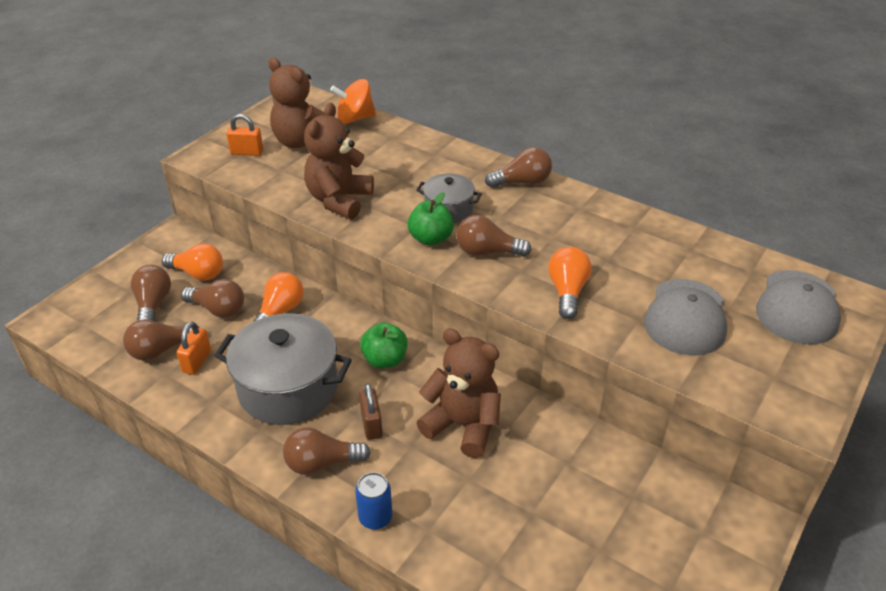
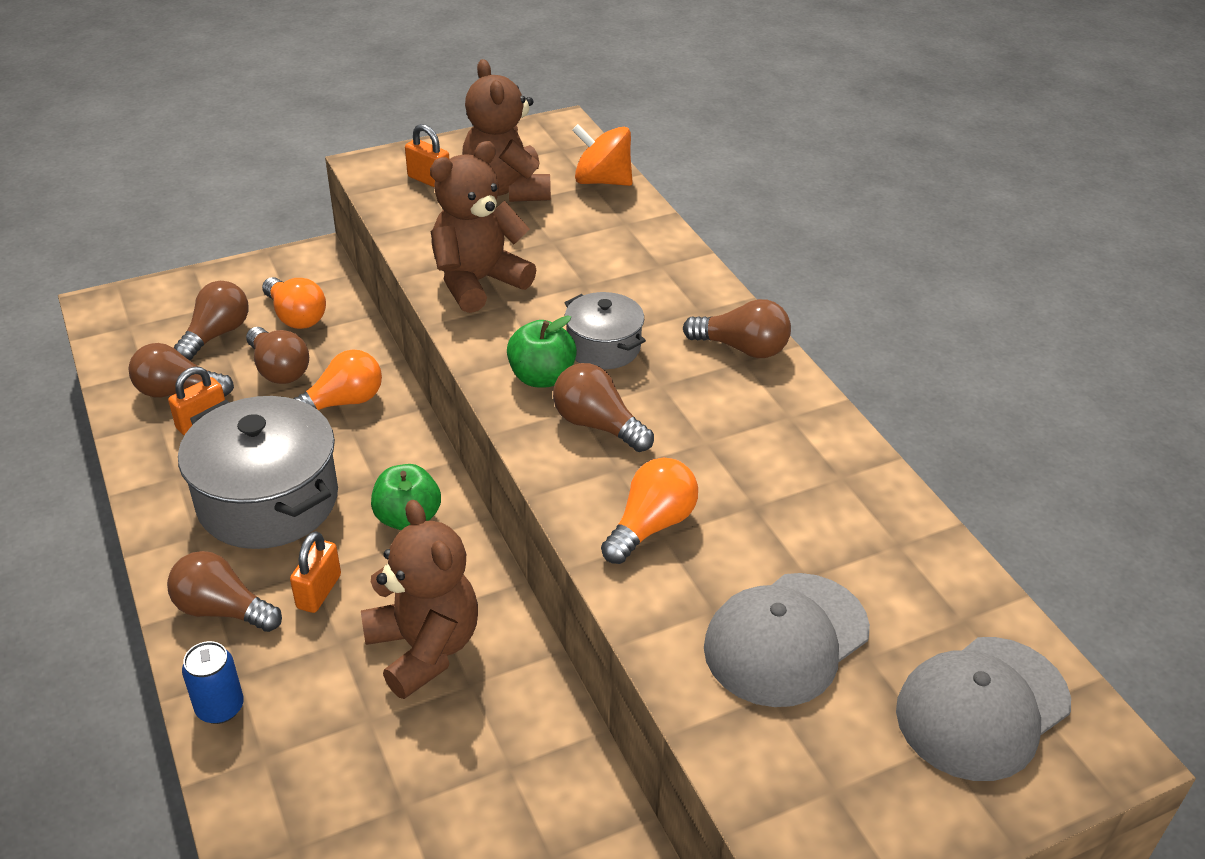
camera: 30 degrees right, 0 degrees up
(371, 424) = (319, 591): brown padlock -> orange padlock

